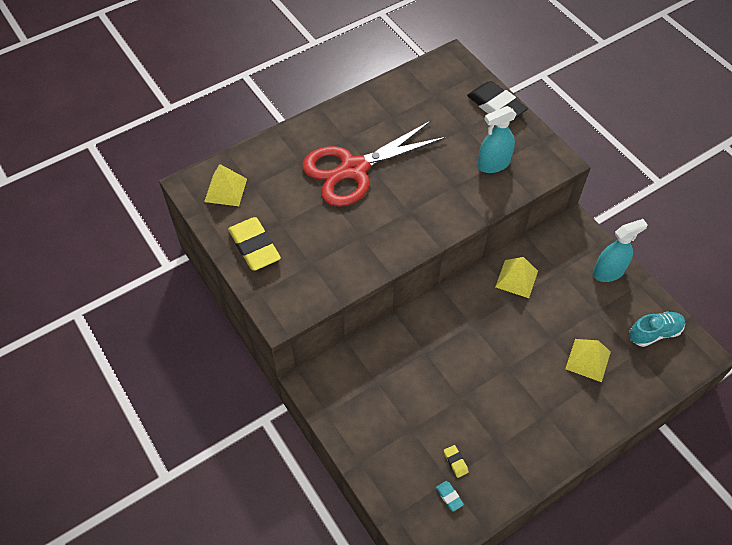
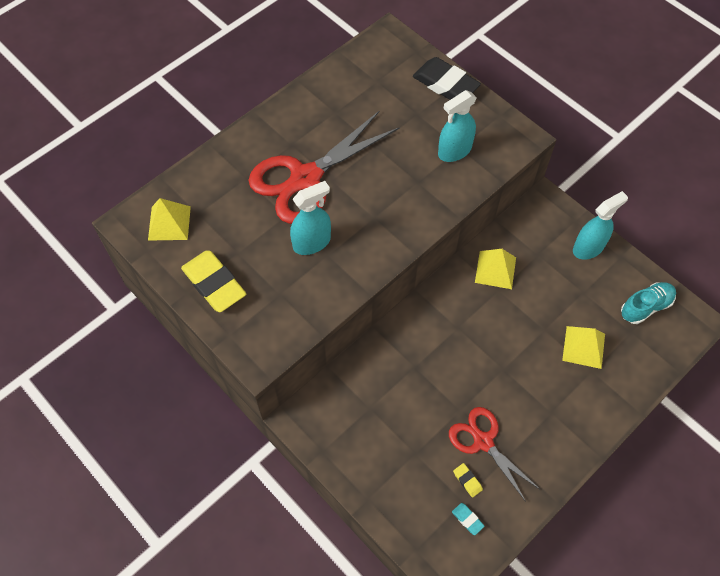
camera: 10 degrees left, 5 degrees up
(348, 224) = (312, 242): none -> turquoise spray bottle
(476, 429) = (483, 441): none -> red scissors

